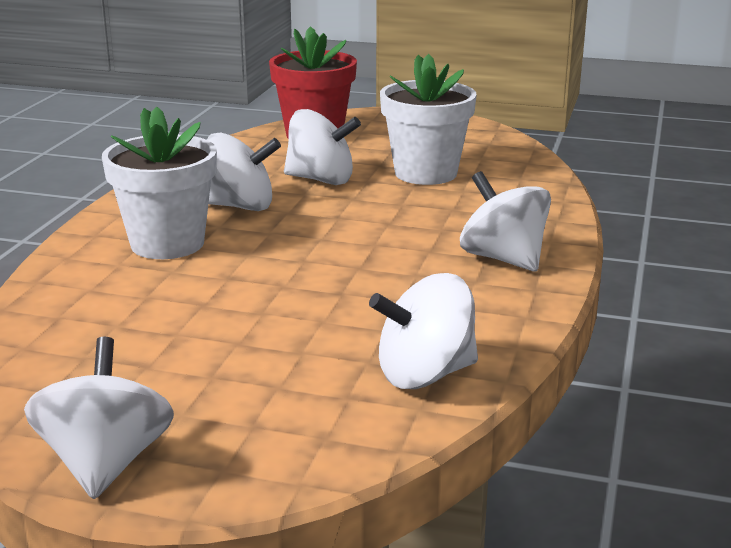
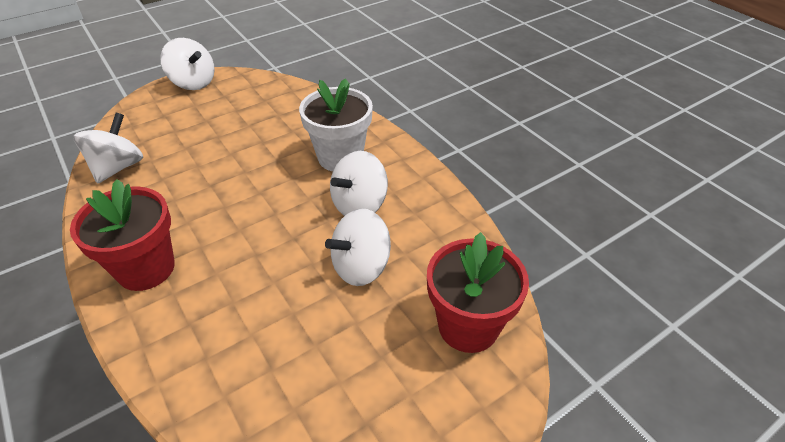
camera: 130 degrees right, 20 degrees up
(425, 173) = (305, 336): white flower pot -> none
(503, 259) = (146, 268): white spinning top -> red flower pot

